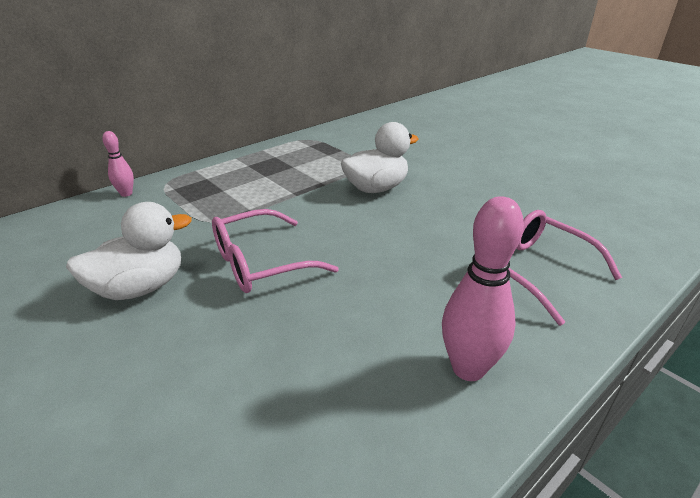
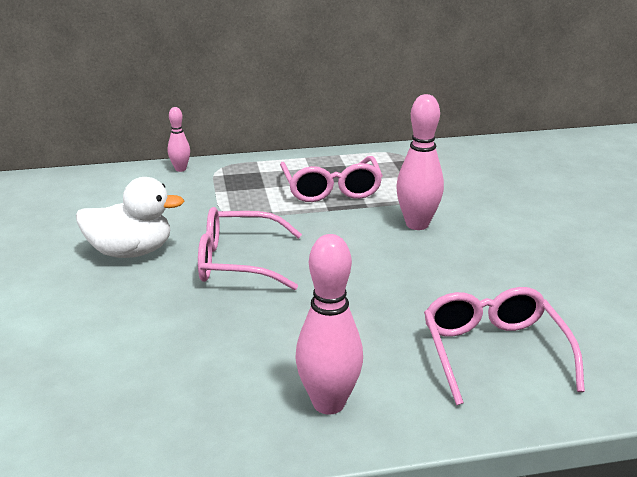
camera: 30 degrees right, 5 degrees down
(283, 178) = (331, 189): none -> pink glasses
(376, 188) = (417, 224): white duck -> pink bowling pin

